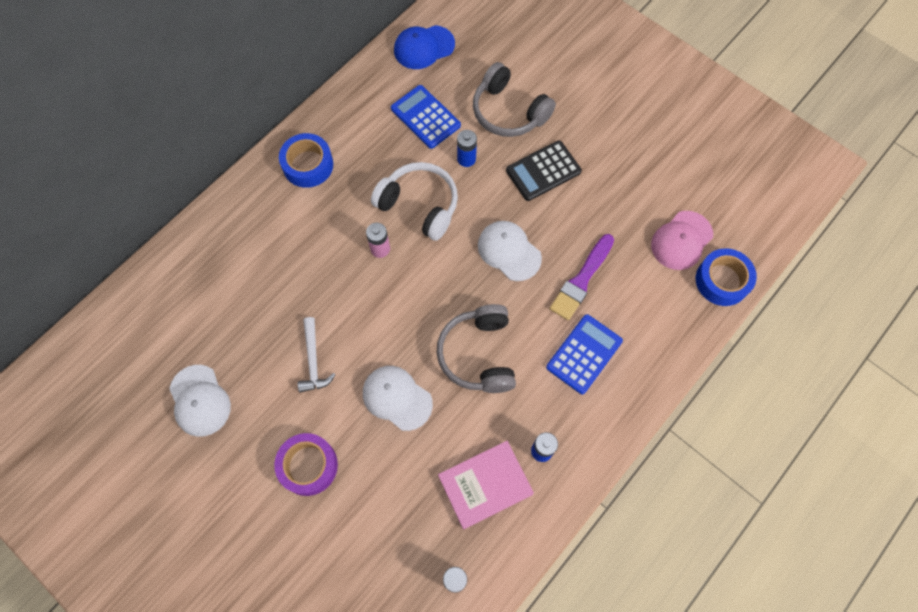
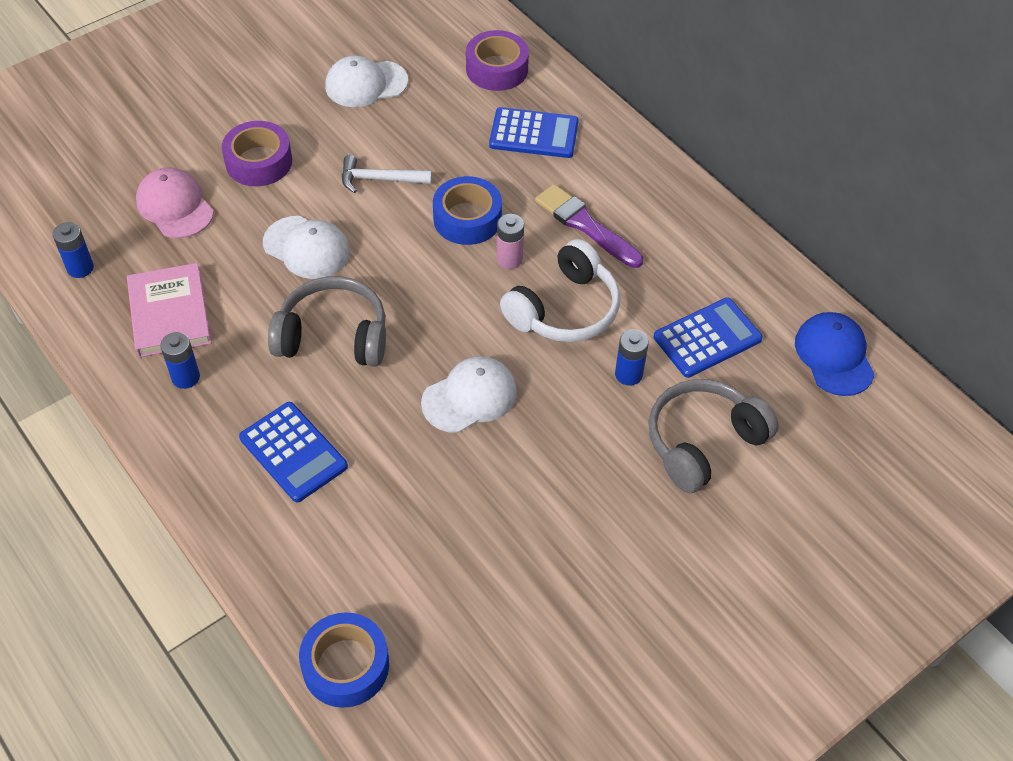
camera: 100 degrees right, 15 degrees down
(170, 297) = (497, 69): none -> purple tape
(245, 255) = (534, 134): none -> blue calculator
(308, 165) = (649, 203): blue tape -> blue tape (467, 219)
(397, 398) = (307, 248): white cap -> white cap turned 75 degrees clockwise
(543, 171) = (590, 465): black calculator -> none
(581, 280) = (402, 474): purple brush -> purple brush (585, 225)
(681, 240) = (429, 626): pink cap -> pink cap (175, 206)

